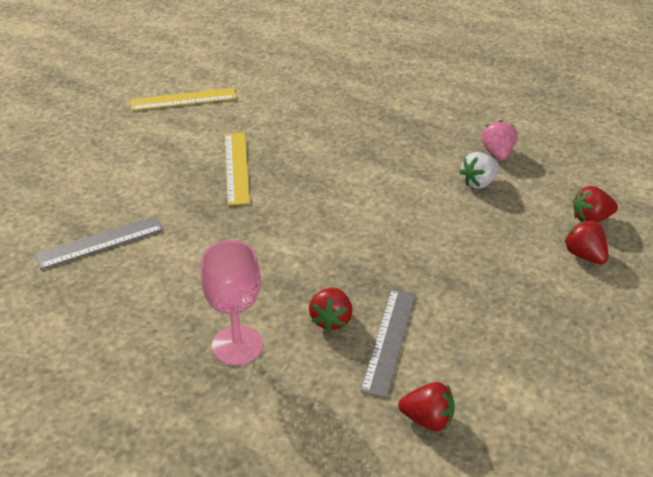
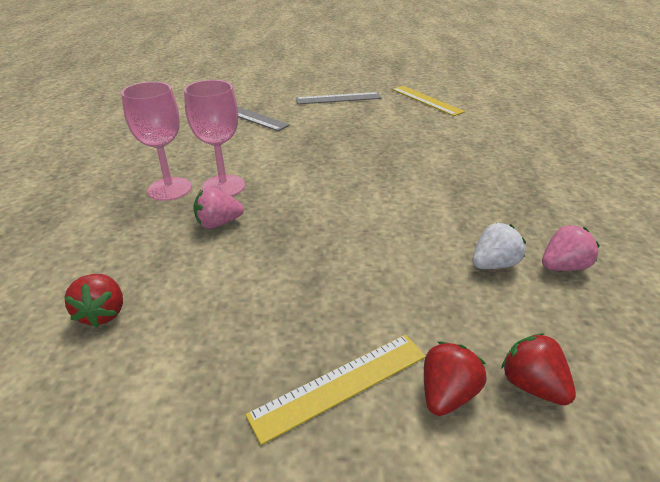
camera: 65 degrees right, 5 degrees down
(236, 168) = (371, 137): yellow ruler -> yellow ruler (340, 384)
(262, 302) = (223, 186): none -> pink goblet
(331, 319) = (218, 223): red strawberry -> pink strawberry
(389, 341) = (205, 262): grey ruler -> grey ruler (338, 98)
(478, 182) = (493, 264): white strawberry -> white strawberry turned 120 degrees clockwise

